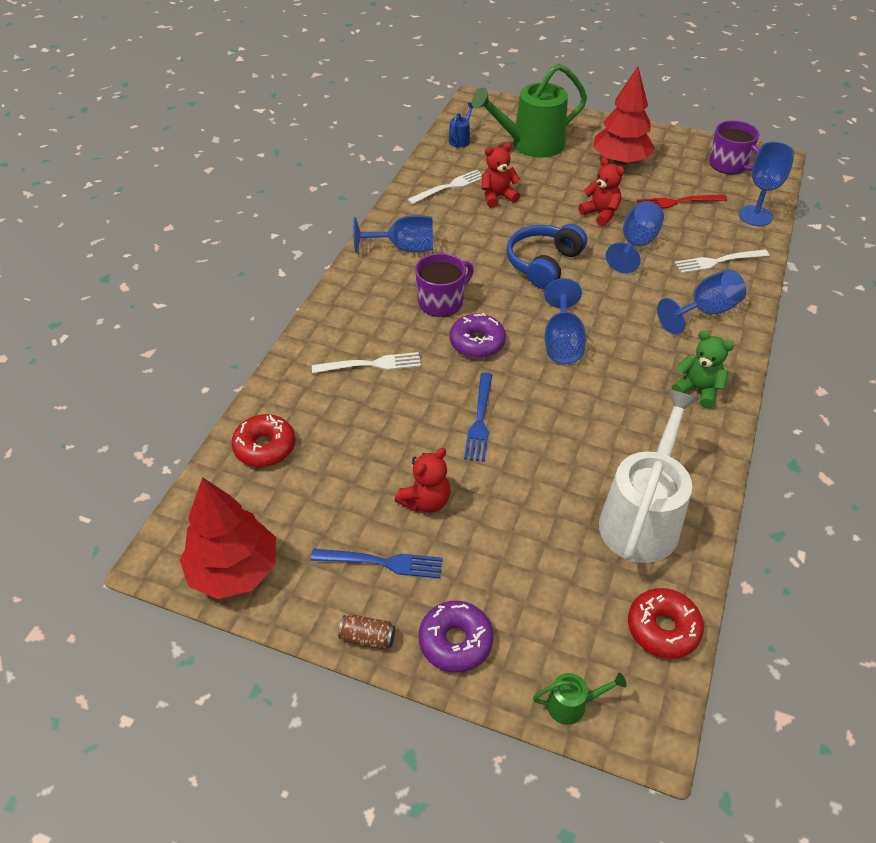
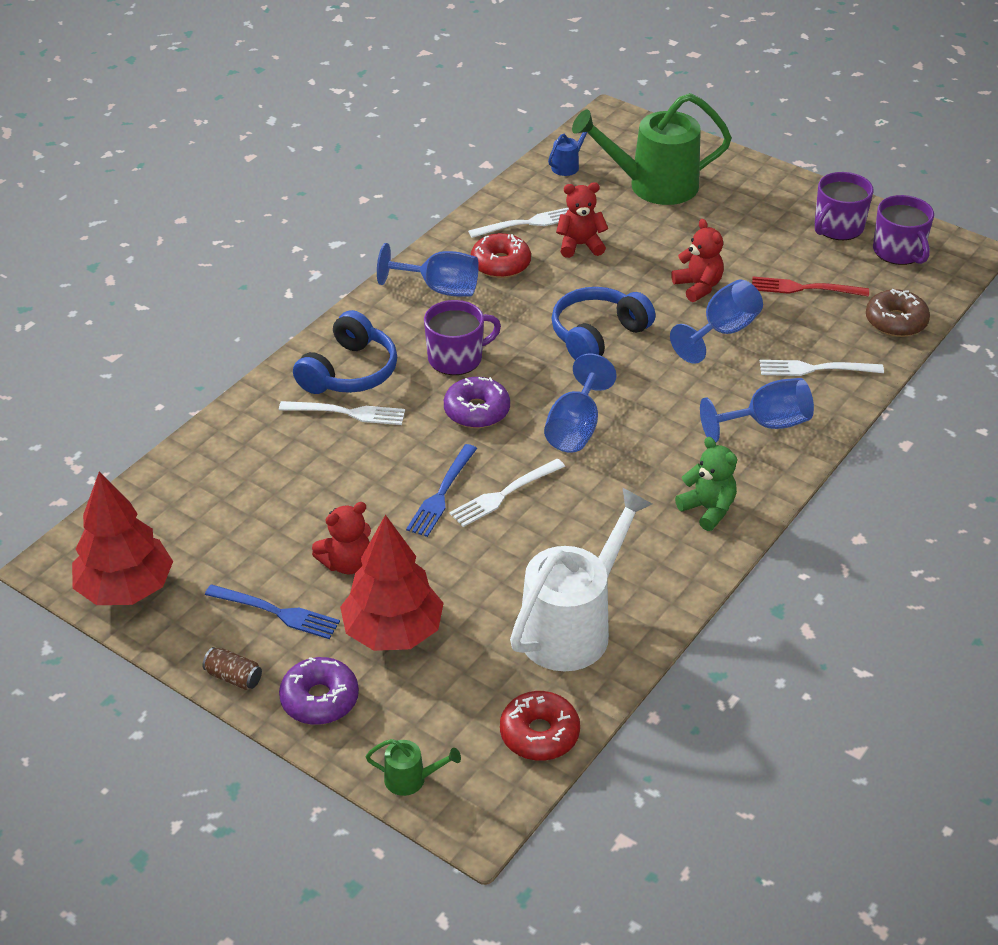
camera: 15 degrees right, 5 degrees down
(265, 447) = (200, 477): red donut -> red donut (500, 264)
(359, 329) = (349, 372): none -> blue headphones
(531, 410) = (504, 494): none -> white fork
(620, 161) = (758, 224): red tree -> red tree (393, 632)
(677, 154) = (838, 227): none -> purple mug
(755, 216) = (896, 321): blue goblet -> brown donut

